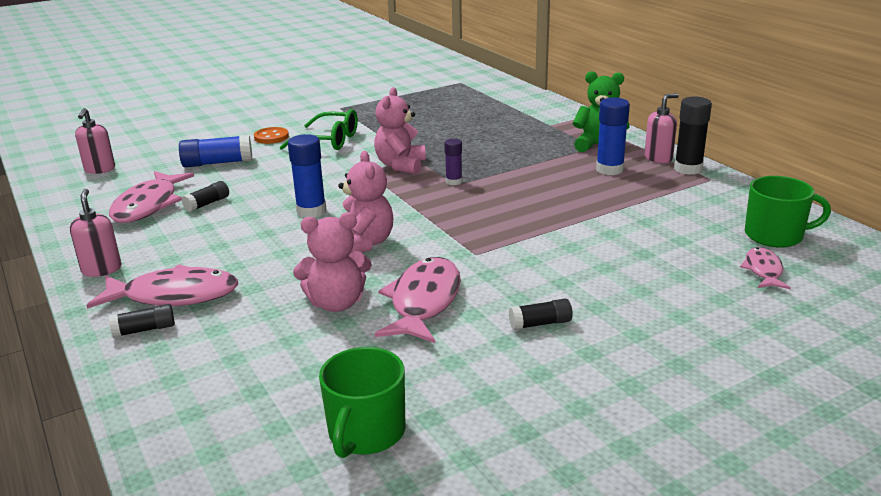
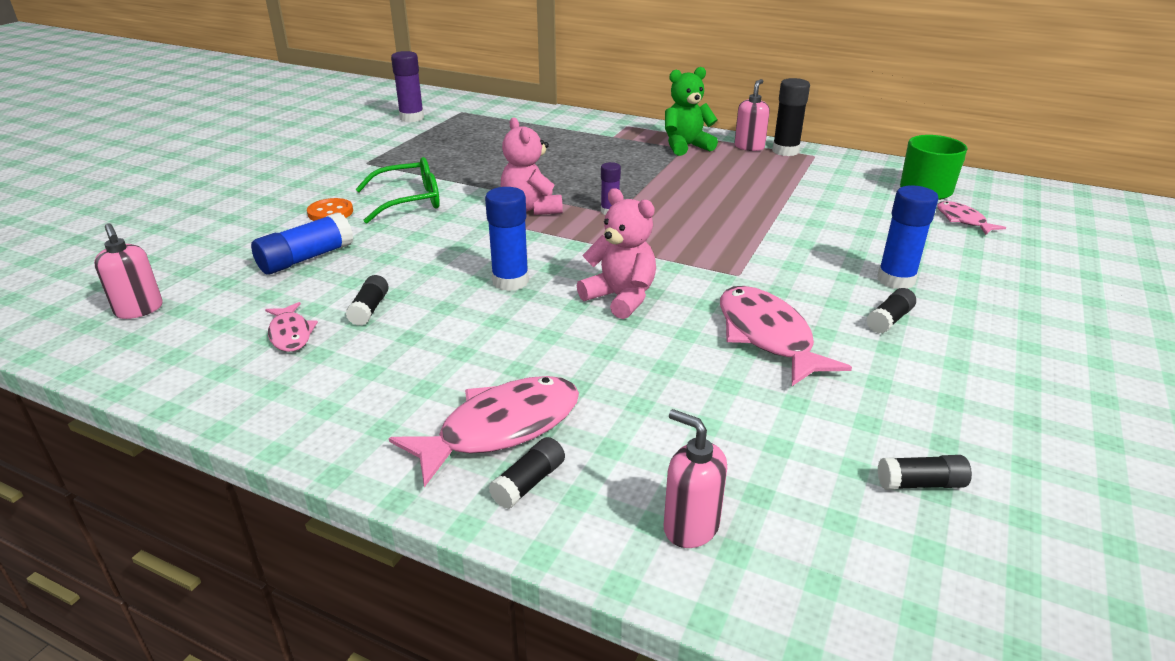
camera: 35 degrees left, 5 degrees up
(102, 269) = (351, 433): pink soap dispenser -> pink soap dispenser (690, 527)
(148, 205) = (290, 334): pink fish -> pink fish, size x0.55
(336, 303) = (691, 368): pink teddy bear -> none
(366, 432) = (920, 484): green mug -> black glue stick
(418, 81) = (412, 118): none -> purple glue stick
(609, 169) = (727, 166): blue glue stick -> blue glue stick (896, 280)

